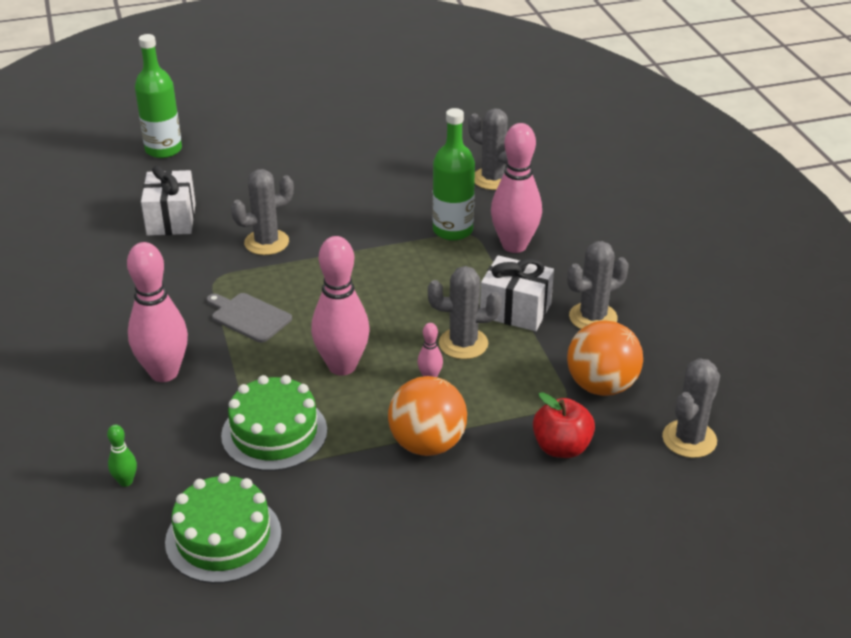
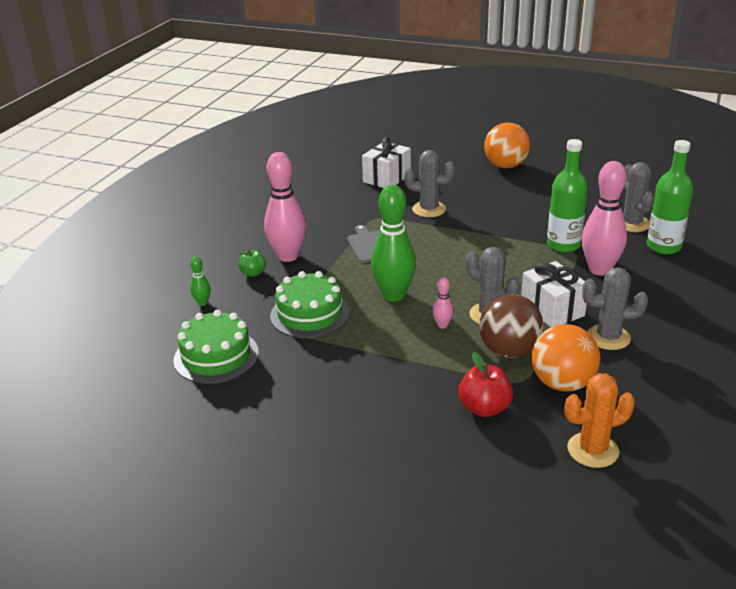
camera: 40 degrees right, 5 degrees down
(145, 413) = (253, 273): none -> green apple
(163, 150) = (425, 140): green bottle -> green bottle (663, 247)
(342, 366) = (394, 295): pink bowling pin -> green bowling pin
(427, 444) = (394, 363): orange ball -> orange ball (505, 166)
(521, 375) = (509, 351): none -> brown ball
(689, 439) = (592, 450): grey cactus -> orange cactus

